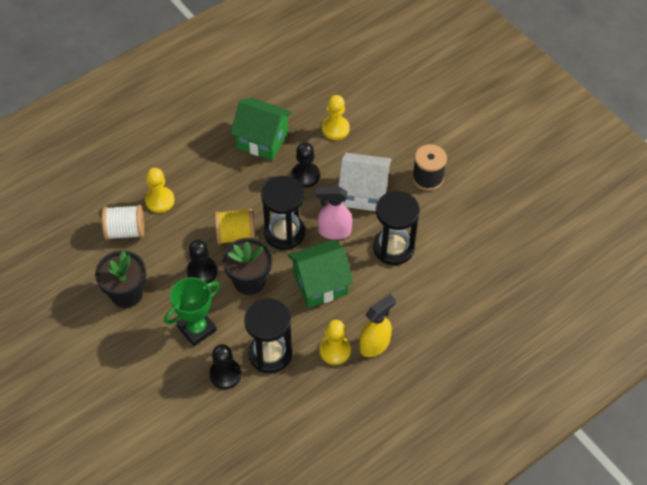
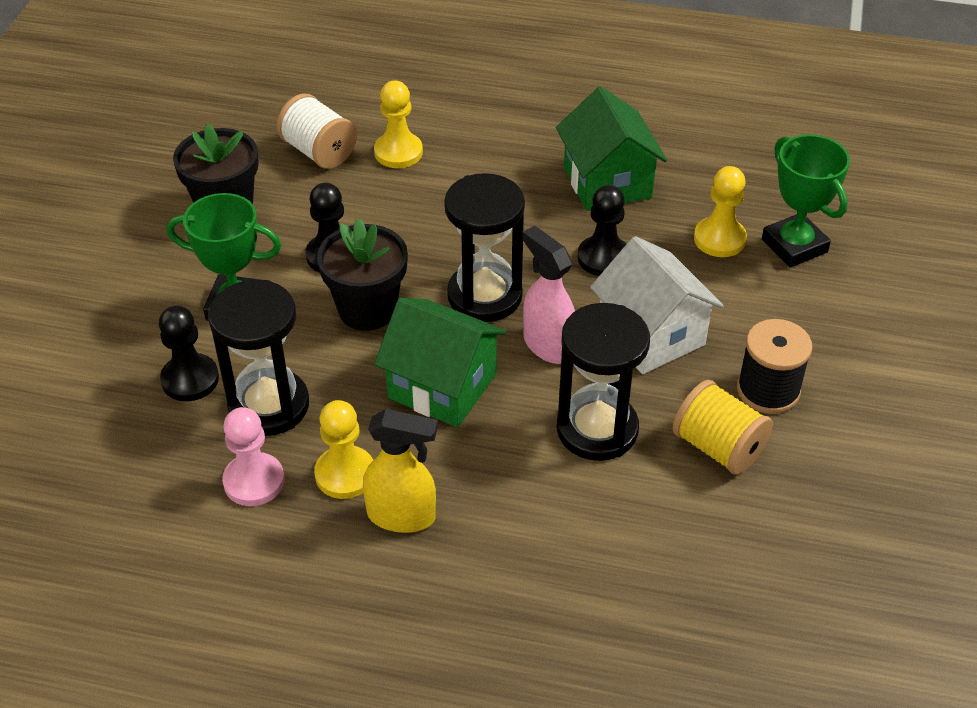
camera: 50 degrees right, 10 degrees down
(236, 235) = (426, 251): yellow spool -> yellow spool (718, 447)
(307, 386) = (254, 481): none -> pink pawn
(364, 108) = (794, 245): none -> green trophy

